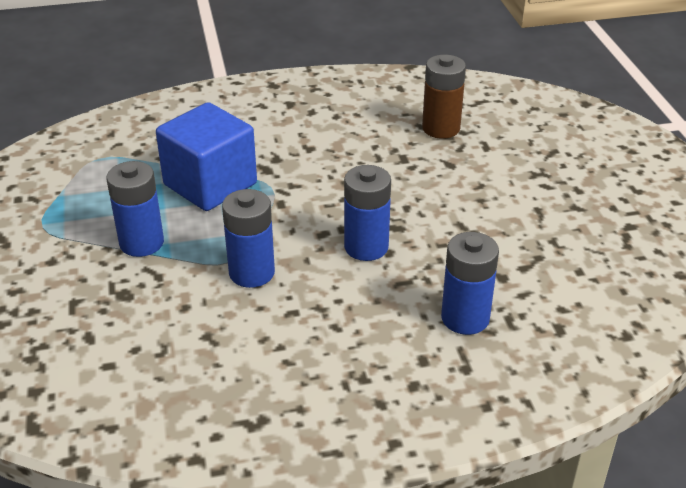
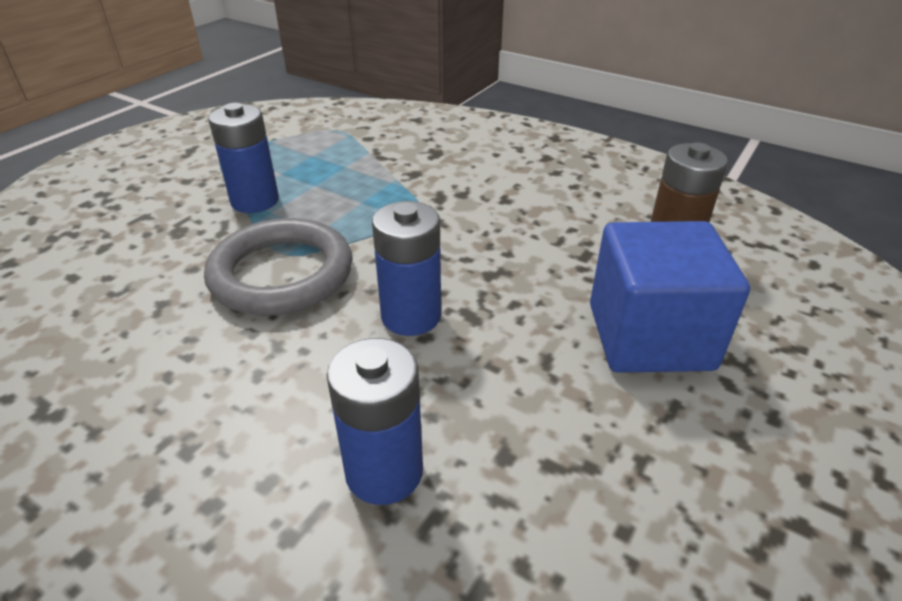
camera: 45 degrees right, 0 degrees up
(210, 184) = (376, 186): blue cube -> blue cube (649, 336)
(252, 273) = (282, 274): blue battery -> grey ring

